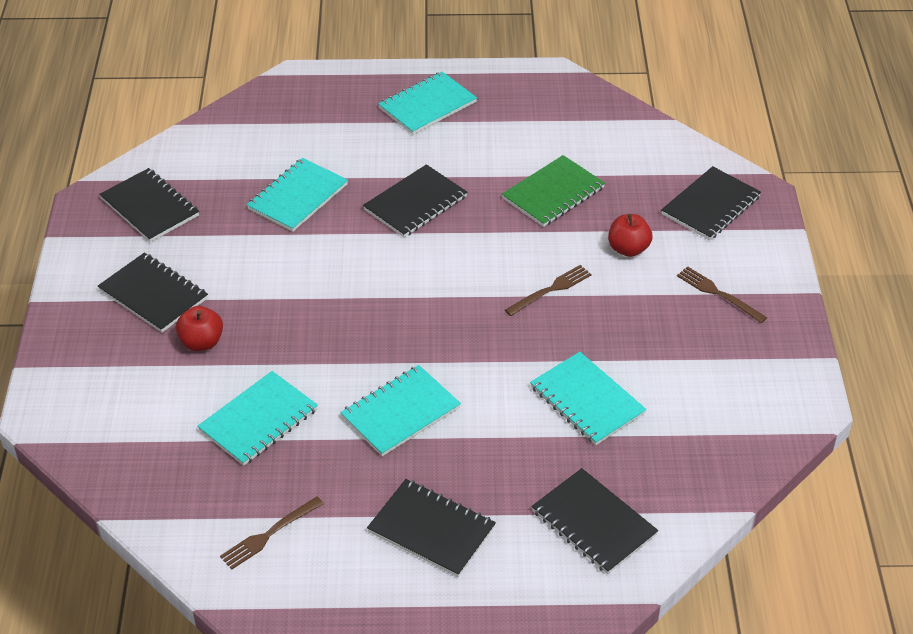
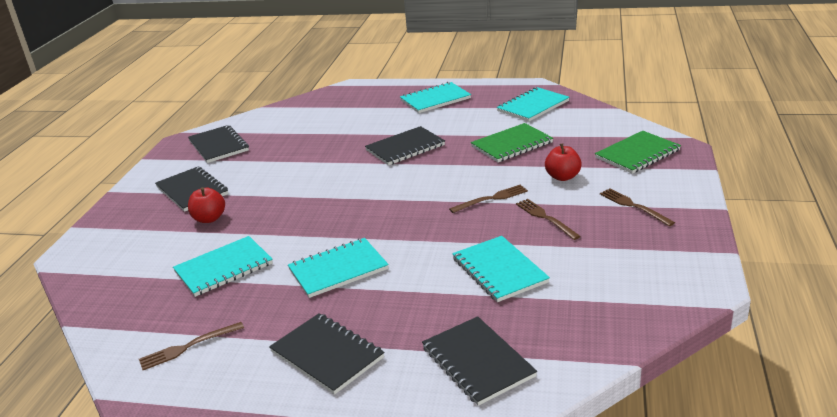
camera: 15 degrees right, 15 degrees down
(298, 197) = (322, 143): turquoise notebook -> turquoise notebook (533, 106)
(621, 318) = (545, 218): none -> brown fork
(710, 205) = (637, 154): black notebook -> green notebook

